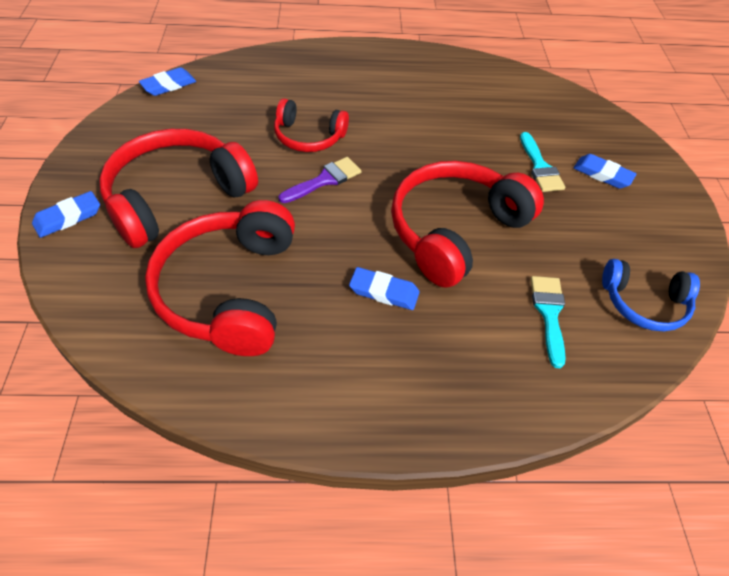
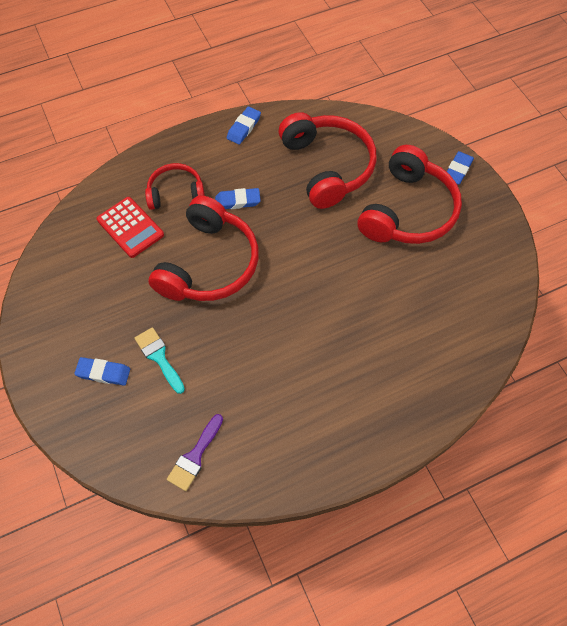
camera: 160 degrees right, 10 degrees up
(169, 85) = (509, 309): blue eraser -> blue eraser (244, 127)
(308, 137) = (359, 304): red headphones -> red headphones (176, 193)
(324, 180) = (321, 267): purple brush -> purple brush (195, 456)
(549, 313) = (130, 227): turquoise brush -> red calculator
(644, 303) = (67, 259): blue headphones -> none

